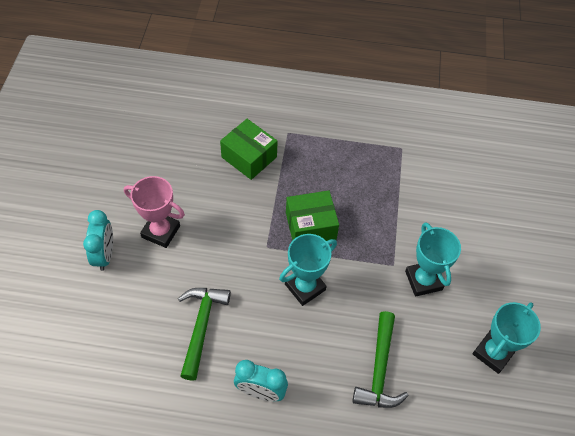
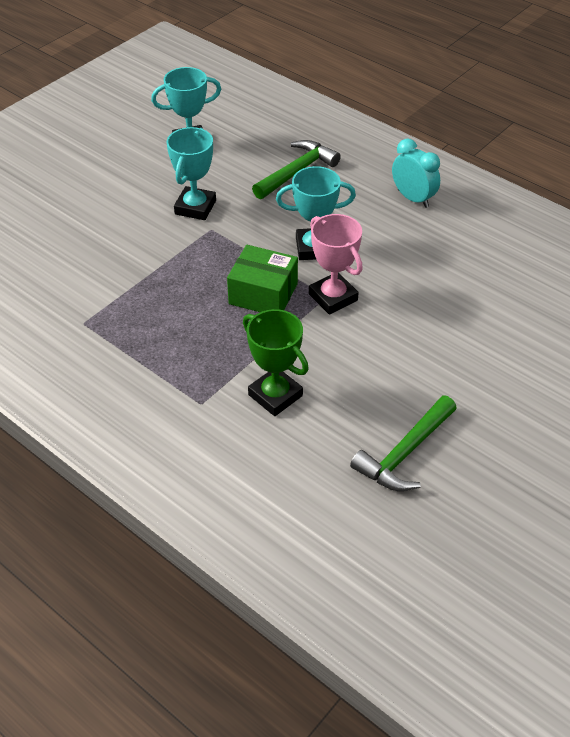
camera: 145 degrees left, 10 degrees down
(105, 255) = (516, 363): turquoise clock -> none
(161, 231) = (438, 359): pink trophy -> pink trophy (333, 297)
(201, 326) = (440, 260): green hammer -> green hammer (405, 453)
(249, 157) = (275, 395): green box -> green trophy

